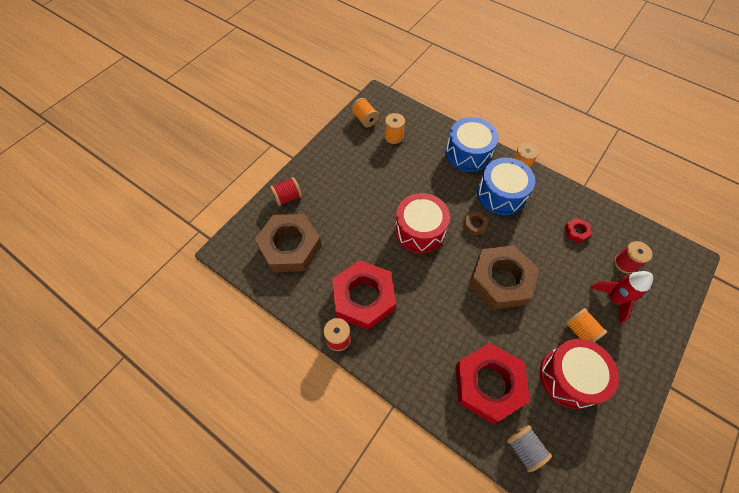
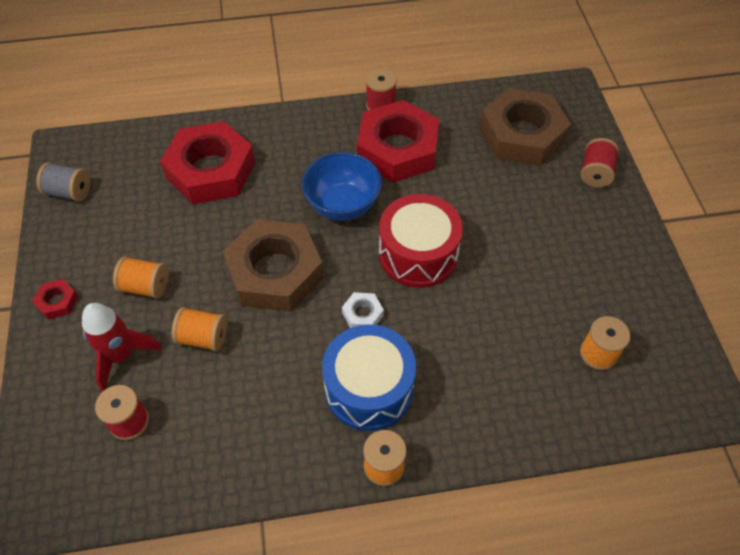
camera: 135 degrees right, 5 degrees down
(365, 119) = (667, 346): orange spool -> orange spool (203, 338)
(430, 289) = (342, 205): none -> blue bowl
(468, 153) = (475, 419): blue drum -> none
(475, 225) = (362, 314): brown nut -> white nut
(524, 448) = (143, 149): grey spool -> grey spool (69, 192)
(570, 377) = (131, 233): red drum -> none
(576, 232) = (224, 416): red nut -> red nut (57, 302)

